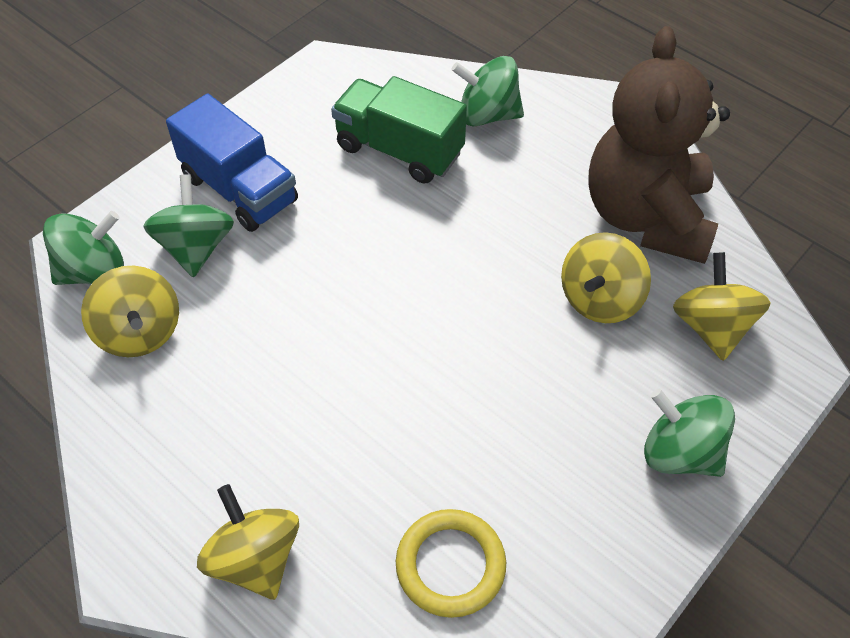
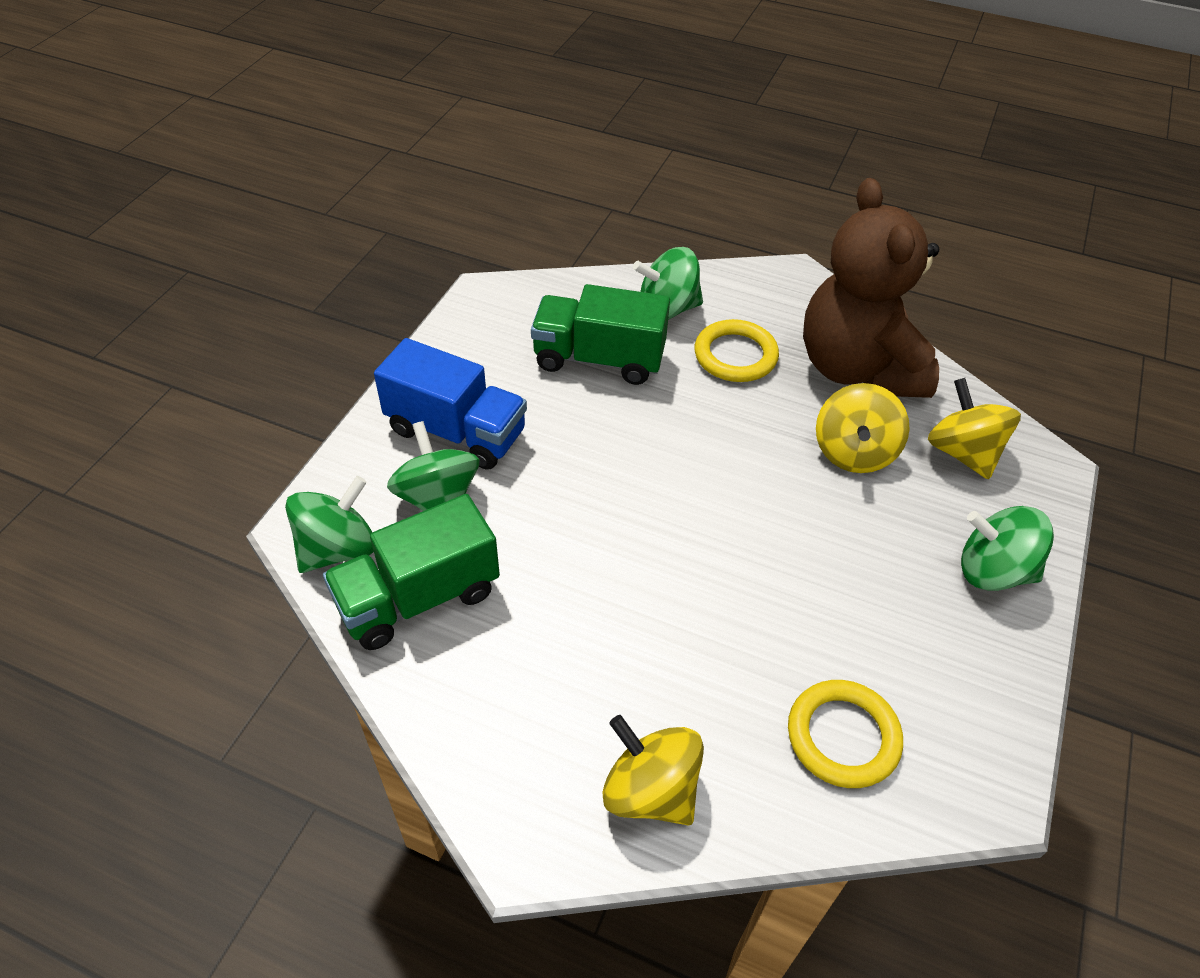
camera: 20 degrees left, 5 degrees down
(140, 332) = (418, 598): yellow spinning top -> green truck
(531, 176) = (735, 355): none -> yellow ring

